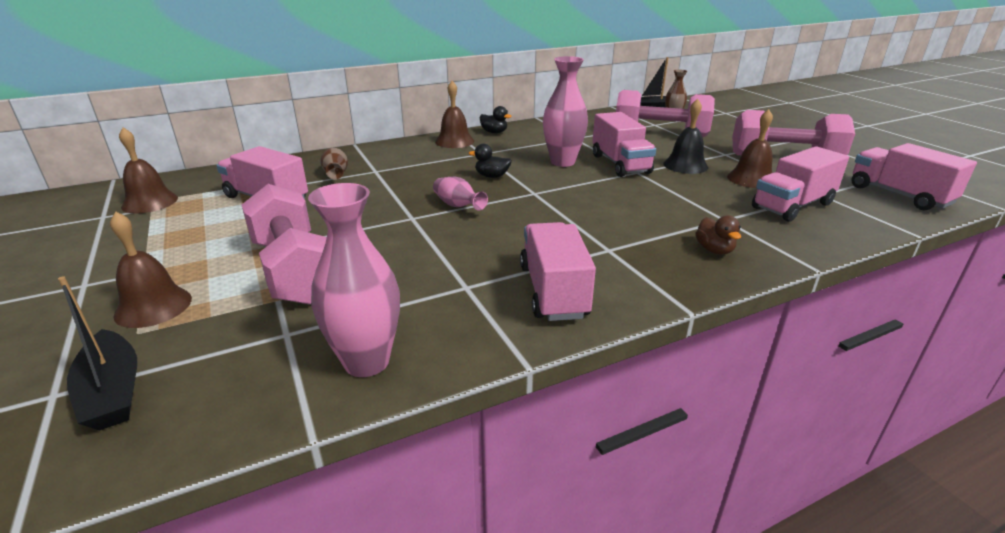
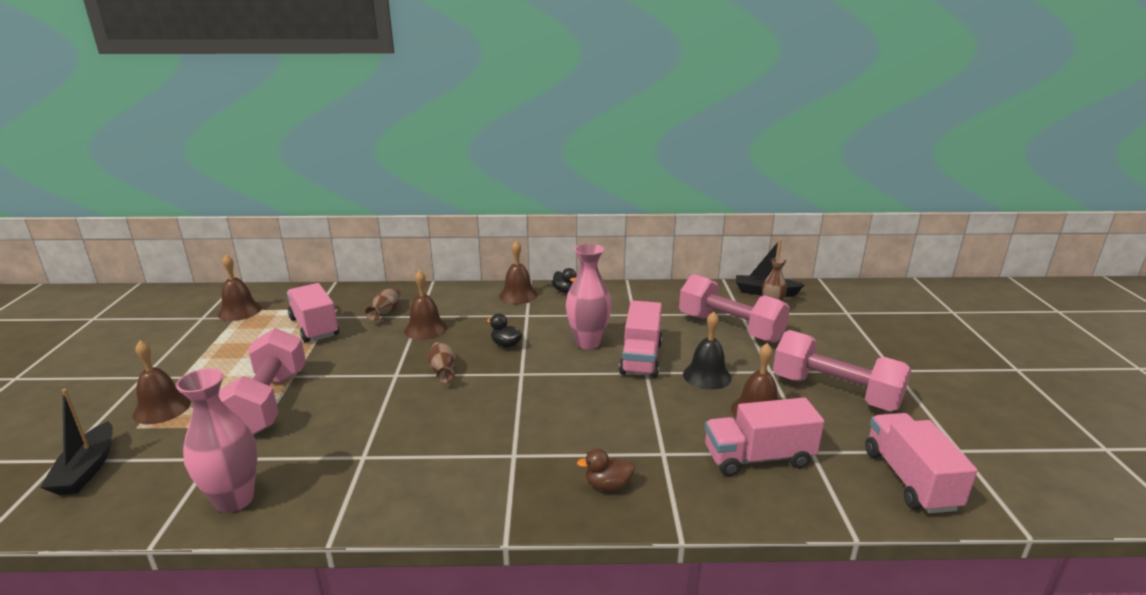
camera: 25 degrees right, 5 degrees down
(396, 179) = (425, 329): none -> brown bell
(458, 206) = (443, 371): pink vase -> brown vase
(553, 291) = (421, 483): pink truck -> none
(714, 250) = (608, 485): brown duck -> brown duck turned 75 degrees clockwise

